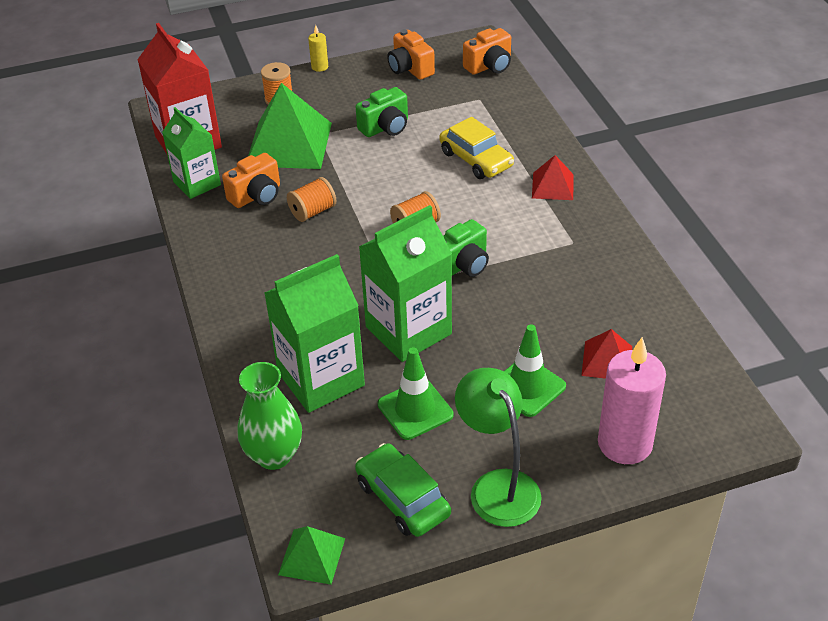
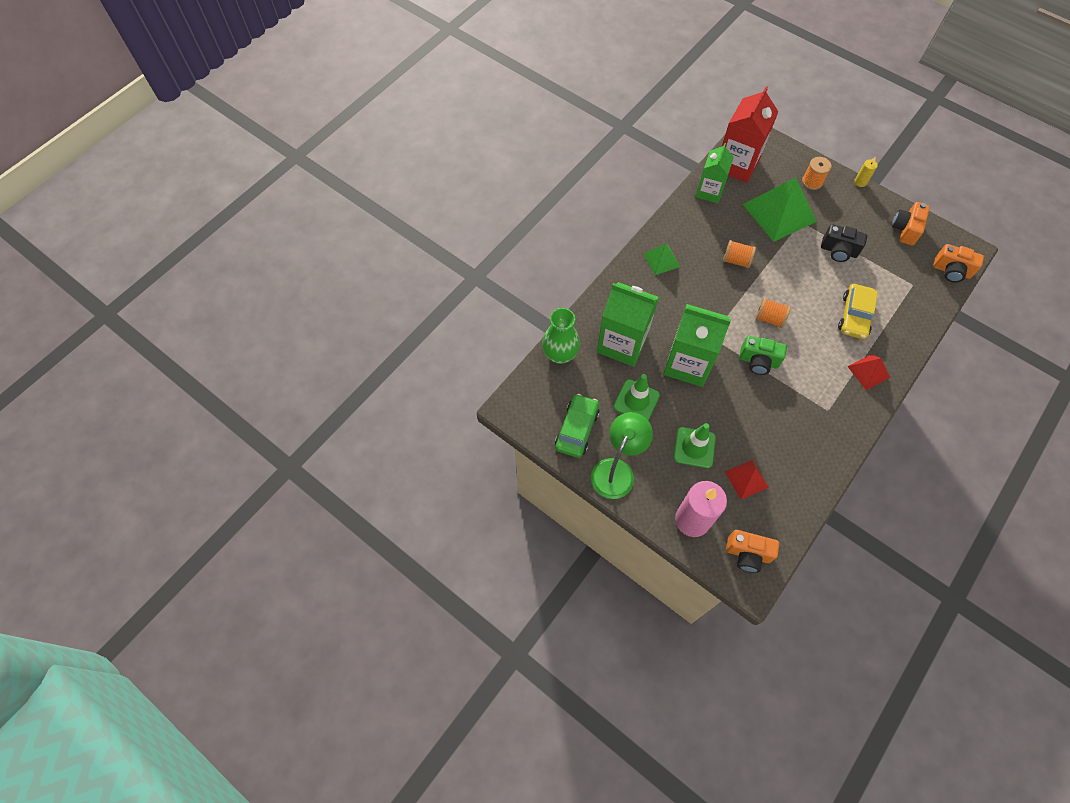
camera: 55 degrees right, 20 degrees up
(256, 196) = (724, 226): orange camera -> orange camera (747, 554)
(312, 556) = (516, 409): green pyramid -> green pyramid (661, 260)
(385, 127) = (838, 251): green camera -> black camera

